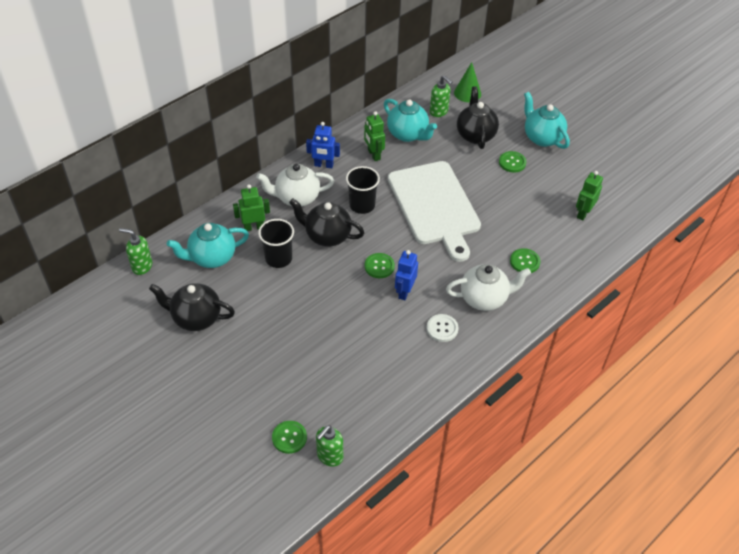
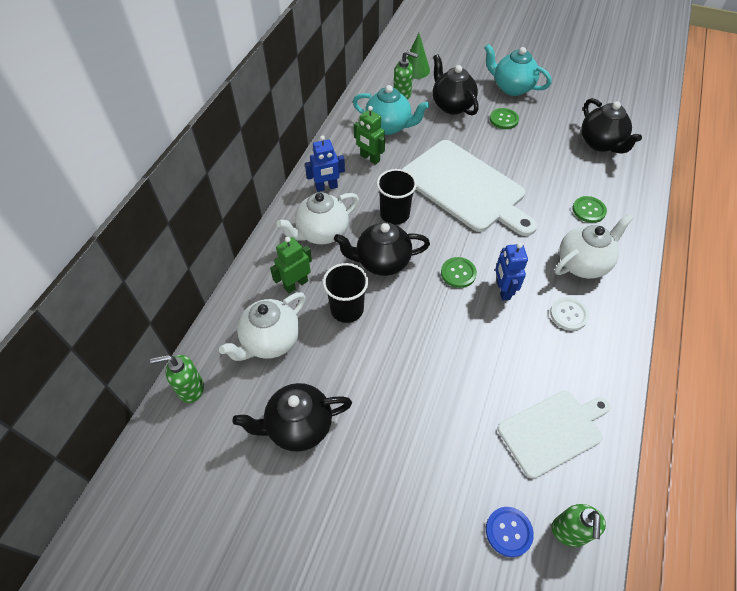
camera: 25 degrees left, 5 degrees up
(212, 258) = (270, 341): turquoise teapot -> white teapot
(289, 437) = (508, 532): green button -> blue button
(367, 396) = (553, 431): none -> white cutting board
(583, 213) = (600, 143): green robot -> black teapot

